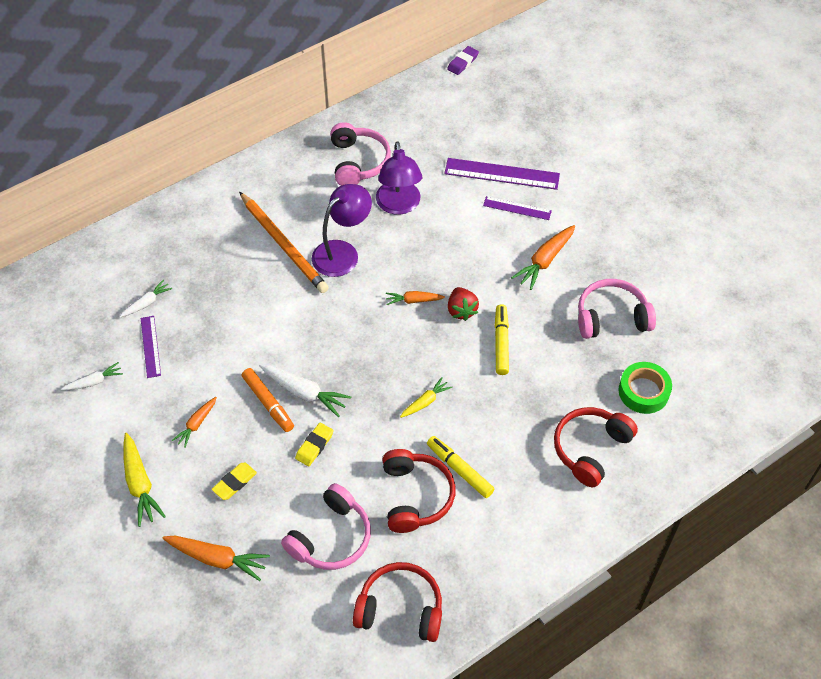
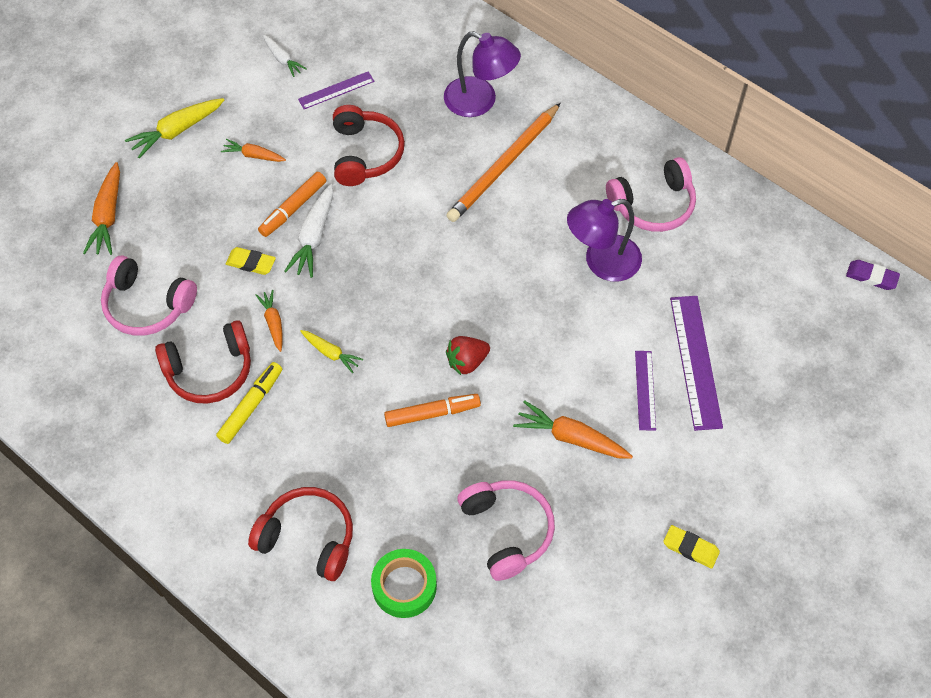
camera: 75 degrees right, 5 degrees up
(147, 303) = (389, 71): white carrot -> none
(235, 482) = (194, 206): yellow eraser -> yellow eraser (690, 548)
(342, 252) = (512, 223): purple lamp -> purple lamp (480, 101)
(400, 608) = (78, 386): red headphones -> red headphones (365, 154)
(413, 300) = (466, 309): orange carrot -> orange carrot (273, 323)
(501, 343) = (431, 413): yellow marker -> orange marker

